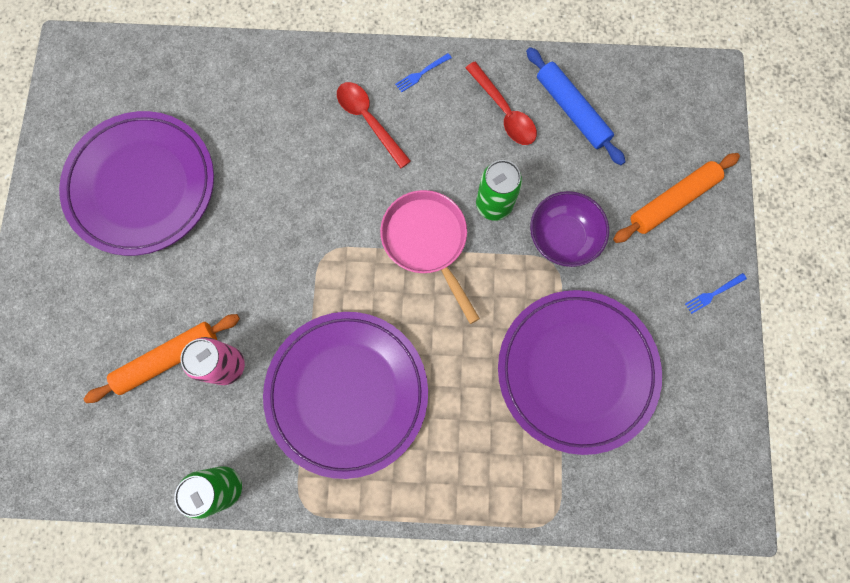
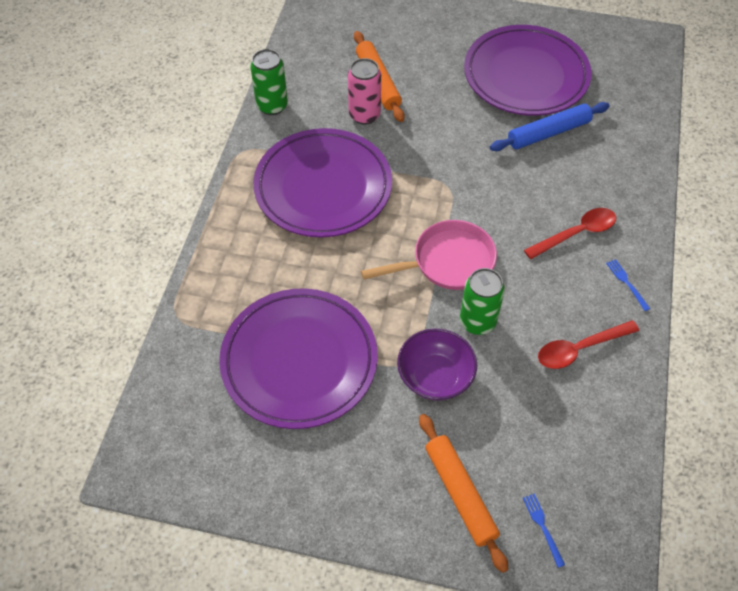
camera: 100 degrees right, 20 degrees down
(572, 111) = (577, 414): blue rolling pin -> blue rolling pin (548, 133)
(713, 294) = (348, 509): blue fork -> blue fork (542, 527)

